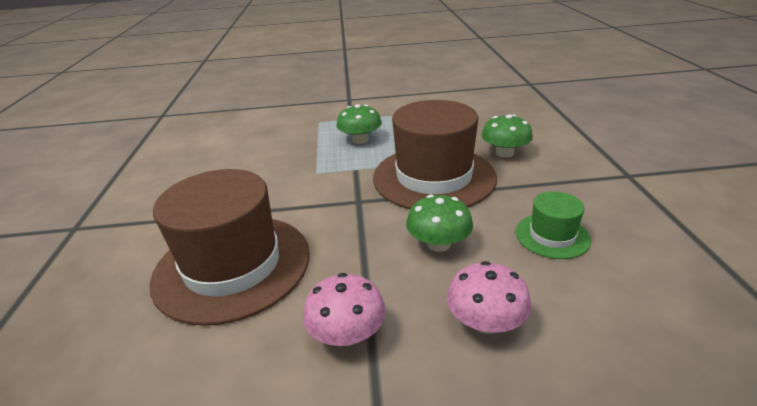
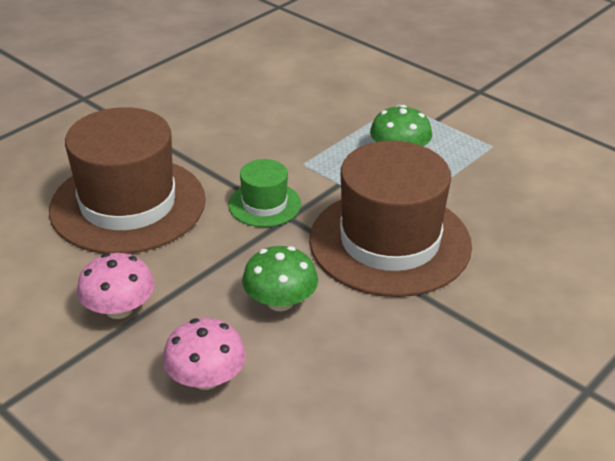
camera: 45 degrees right, 5 degrees up
(504, 153) = (510, 269): green mushroom -> none
(552, 236) = (379, 371): green hat -> green hat (264, 204)

